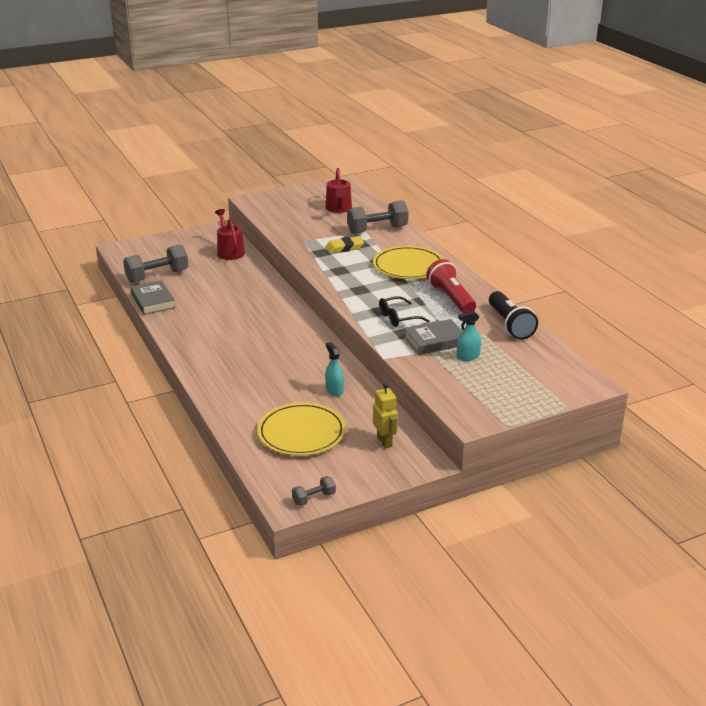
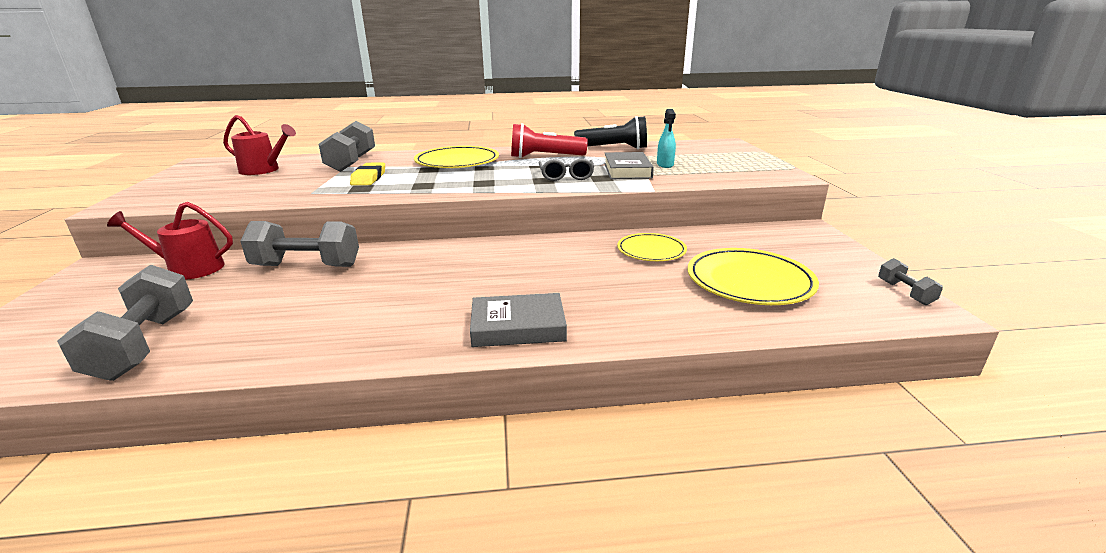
camera: 70 degrees left, 5 degrees down
(153, 301) = (235, 361): grey book -> grey book (518, 326)
(249, 281) = (307, 266): none -> grey dumbbell
(334, 390) = (651, 250): turquoise spray bottle -> yellow plate
(384, 441) = (769, 241): yellow robot -> none
(398, 318) = (566, 176): black glasses -> grey glasses

